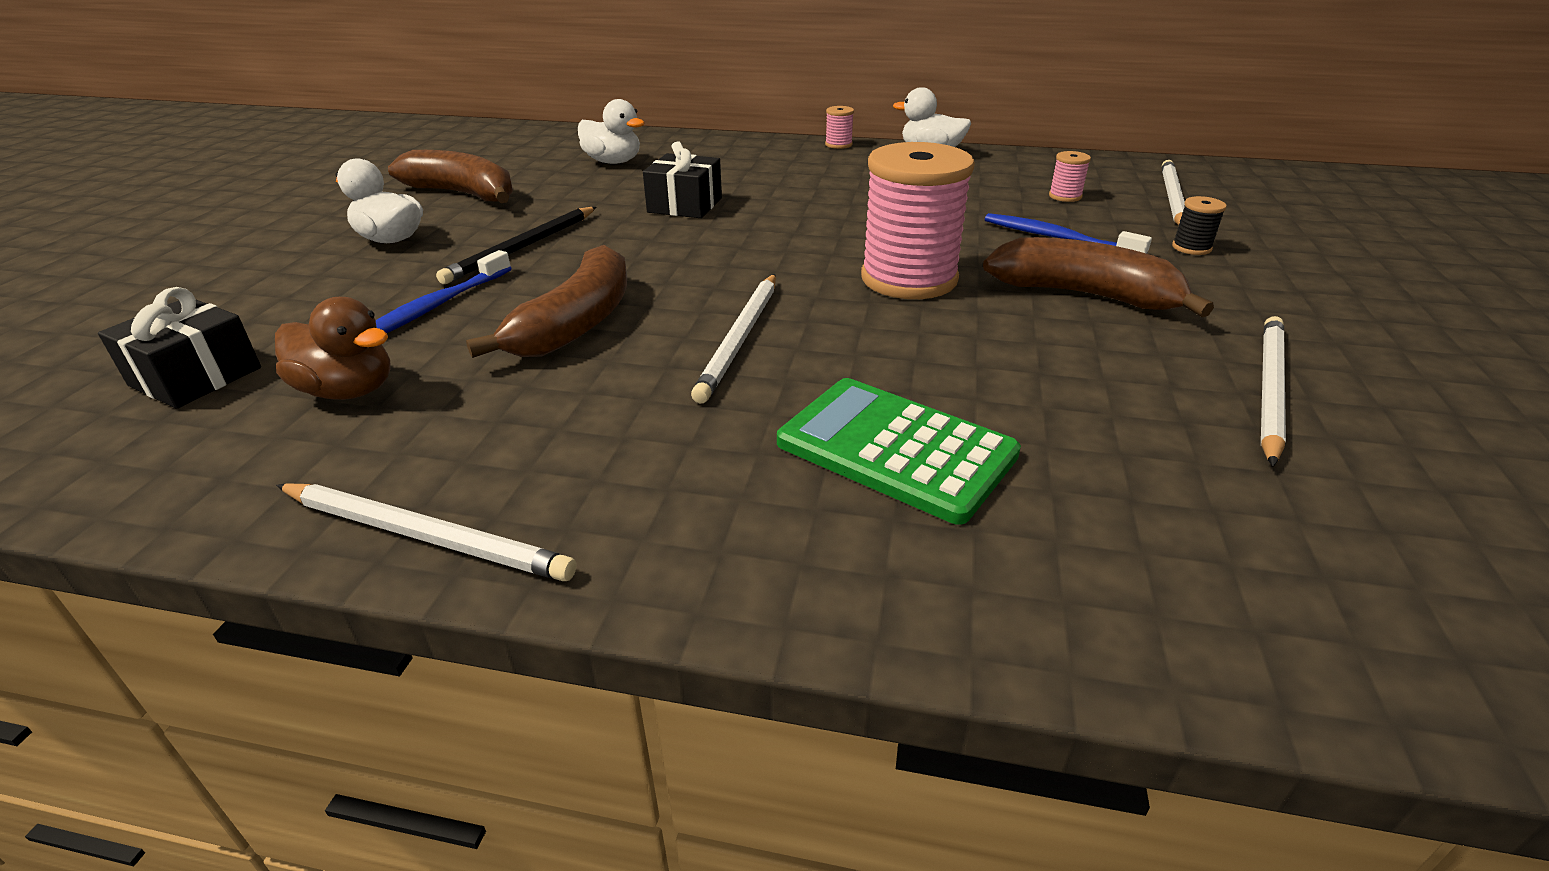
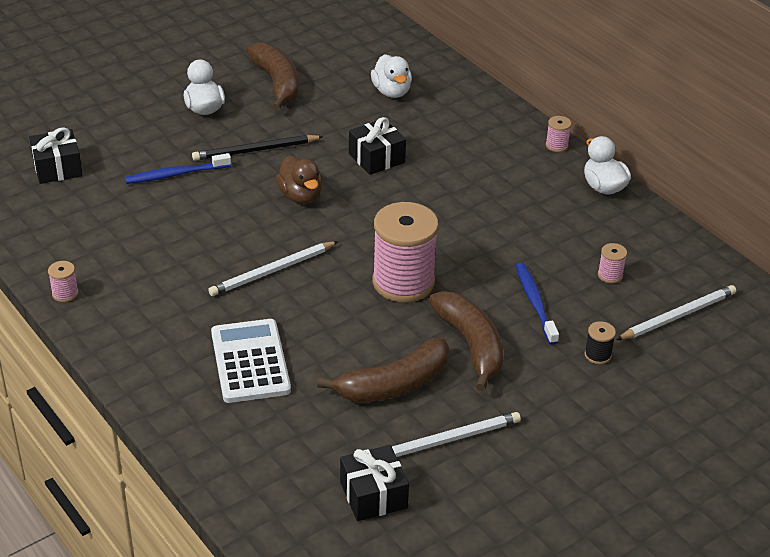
camera: 40 degrees right, 5 degrees up
(348, 391) = (100, 209): brown duck -> brown duck (300, 196)
(424, 535) = (65, 293): white pencil -> pink spool
(577, 323) = (219, 220): brown banana -> brown banana (394, 384)
(896, 449) = (250, 361): green calculator -> white calculator
(1362, 506) = (373, 495): none -> black gift

